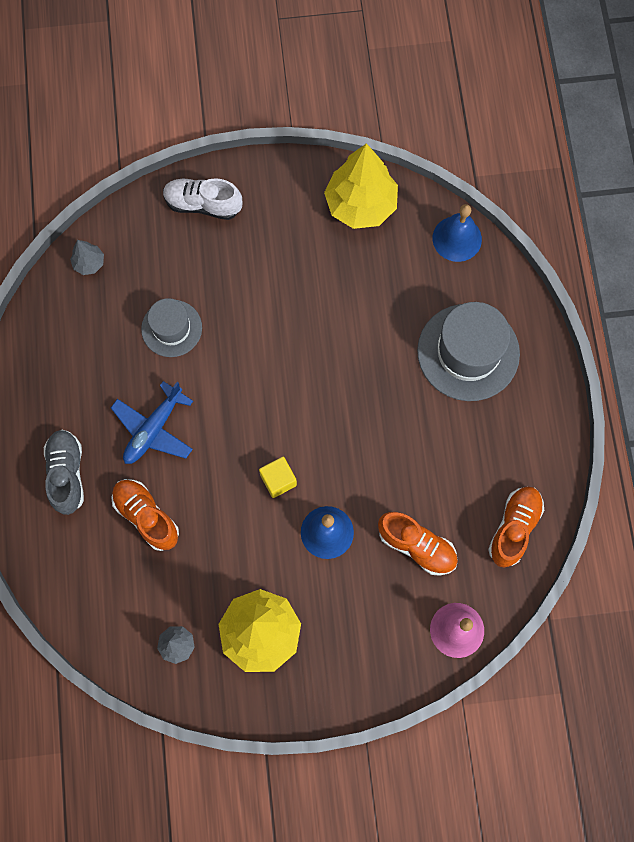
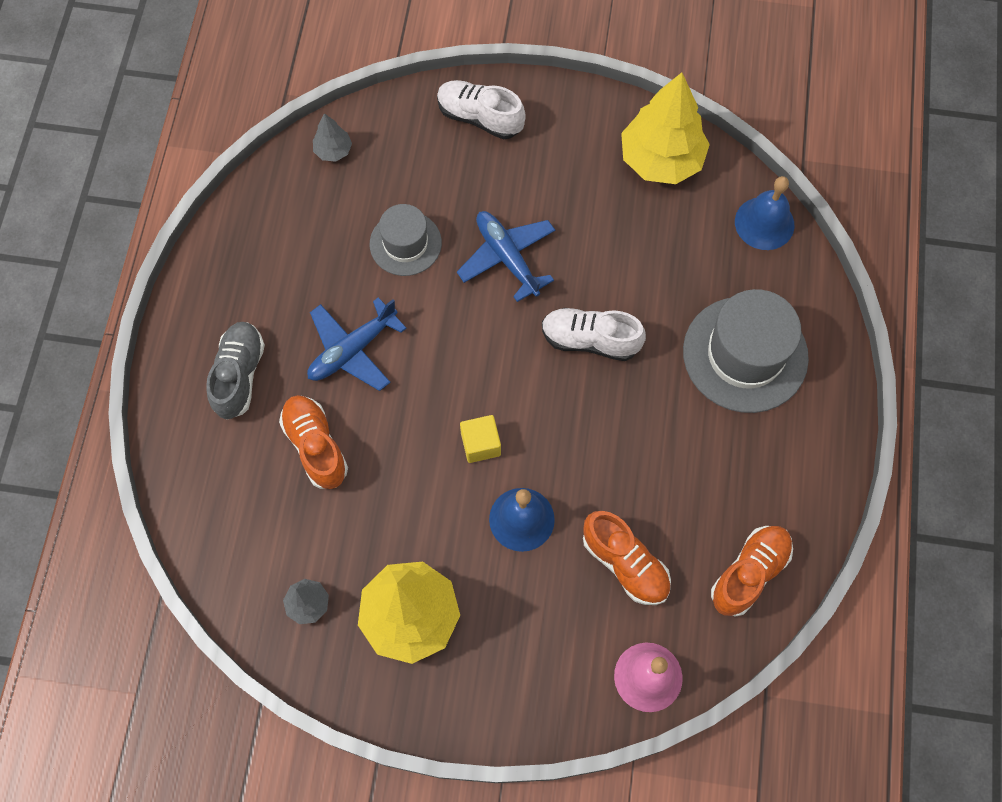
camera: 15 degrees right, 5 degrees down
(258, 319) = (507, 257): none -> blue plane
(343, 372) = (590, 340): none -> white shoe

